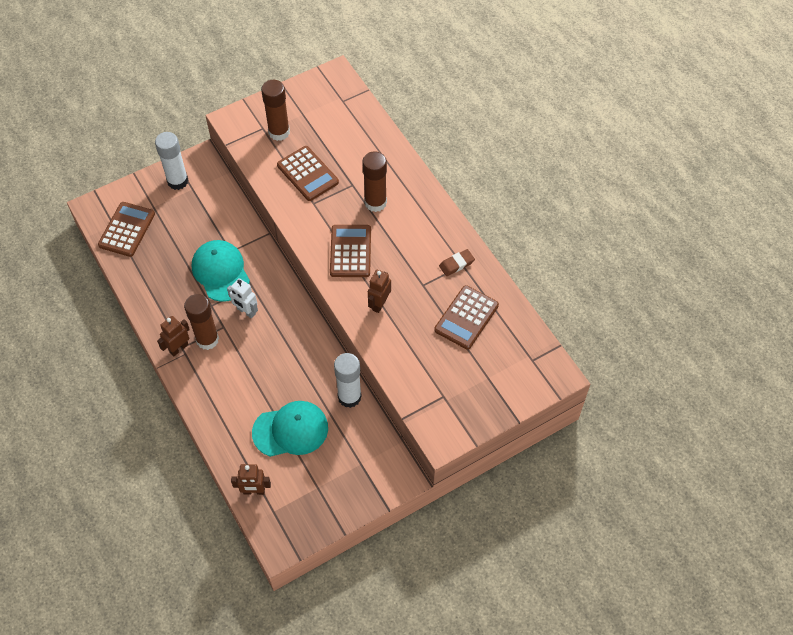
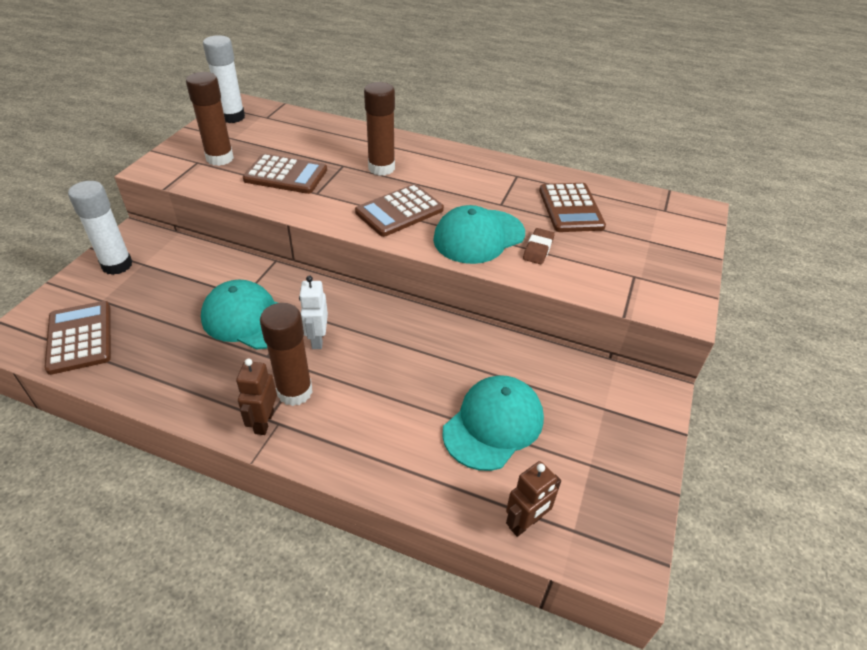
camera: 40 degrees left, 15 degrees down
(246, 311) = (317, 339): white robot -> white robot turned 90 degrees clockwise
(349, 397) = (518, 353): white glue stick -> white glue stick (232, 117)
(350, 251) = (399, 211): brown calculator -> brown calculator turned 90 degrees counterclockwise
(379, 304) = (479, 236): brown robot -> turquoise cap
(456, 264) = (511, 177): brown eraser -> brown eraser (538, 249)

